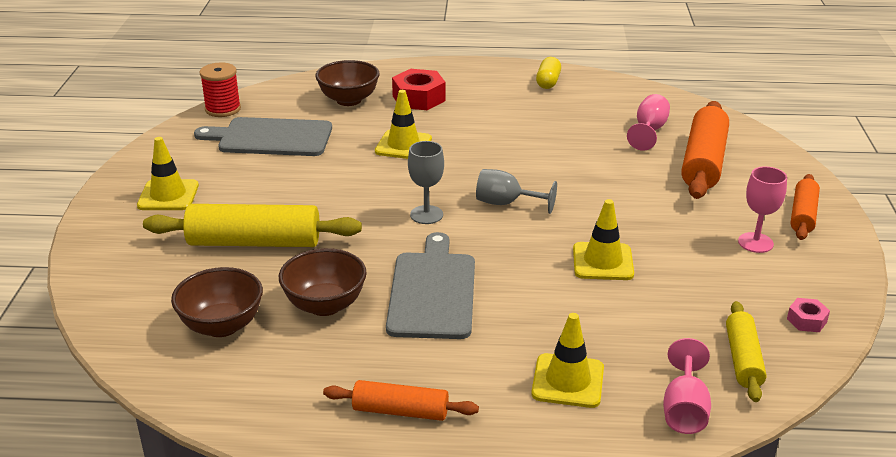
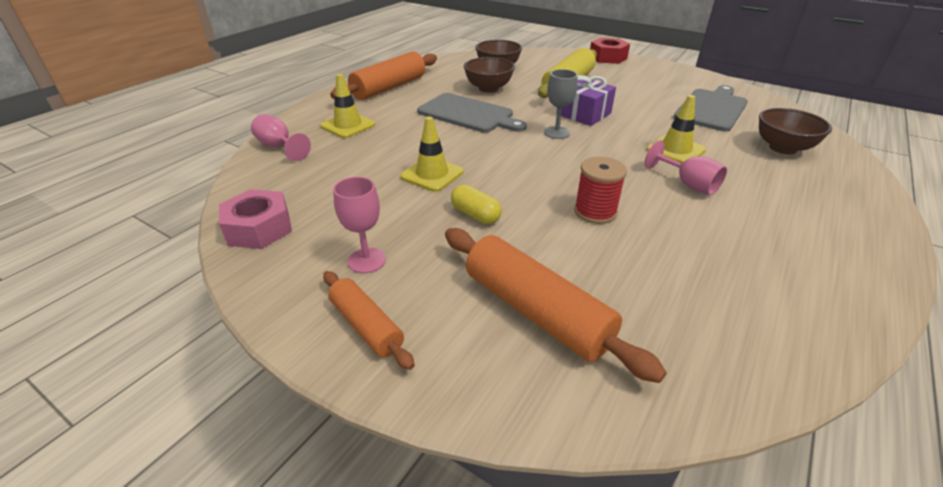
camera: 120 degrees right, 5 degrees up
(168, 195) = (640, 74): yellow traffic cone -> none
(223, 109) = (771, 102): red spool -> red spool (595, 212)
(355, 209) = (583, 114): none -> purple gift
(400, 411) = (389, 87): orange rolling pin -> orange rolling pin, size x1.71
(419, 98) = (782, 181): red nut -> red nut (608, 57)
(506, 203) = (547, 164): grey goblet -> none
(548, 82) = (828, 282): yellow capsule -> yellow capsule (475, 215)
(649, 131) = (643, 306): pink goblet -> pink goblet (688, 184)
(743, 359) = (275, 182): yellow rolling pin -> none
(806, 320) = (259, 228): pink nut -> pink nut, size x1.93

